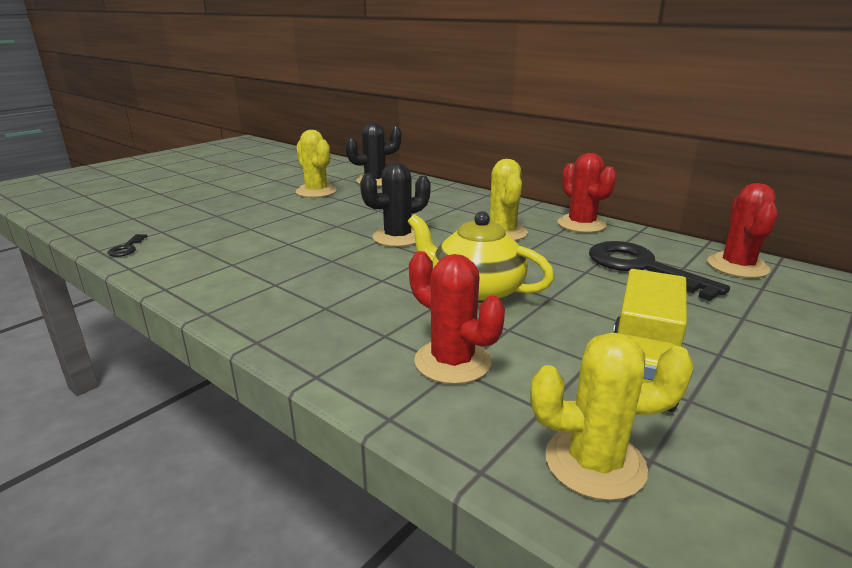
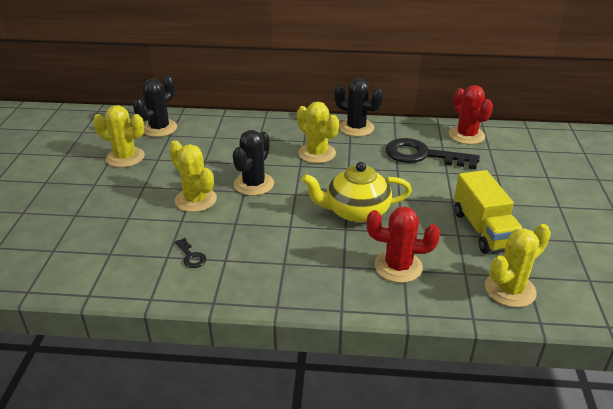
camera: 35 degrees left, 10 degrees up
(126, 248) = (52, 279): black key -> black key (191, 256)
(325, 233) = (195, 200): none -> yellow cactus
(581, 224) = (356, 128): red cactus -> black cactus

